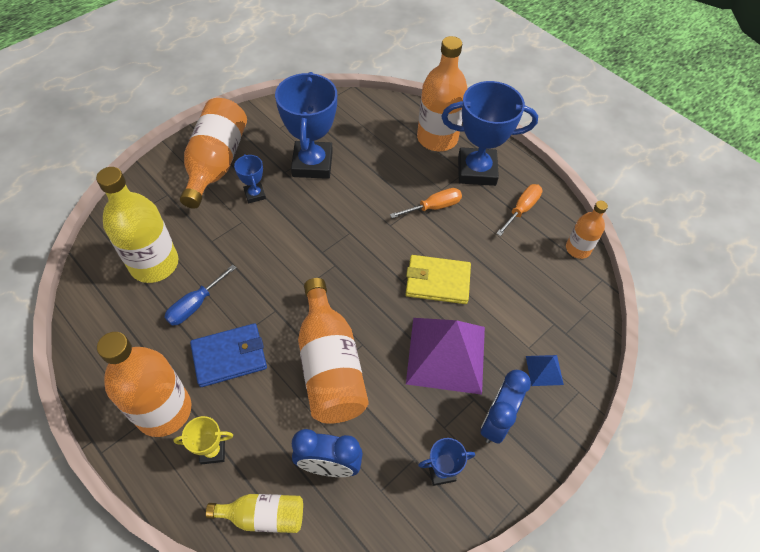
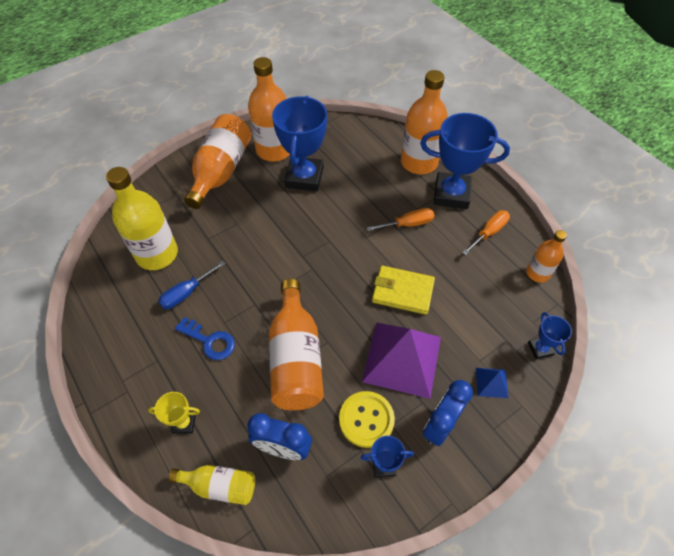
camera: 10 degrees right, 0 degrees up
(163, 410) = (147, 382): orange bottle -> orange bottle (274, 150)
(229, 357) = (210, 341): blue wallet -> blue key
(255, 194) = (250, 201): blue trophy -> blue trophy (540, 349)
(416, 424) = (366, 419): none -> yellow button

